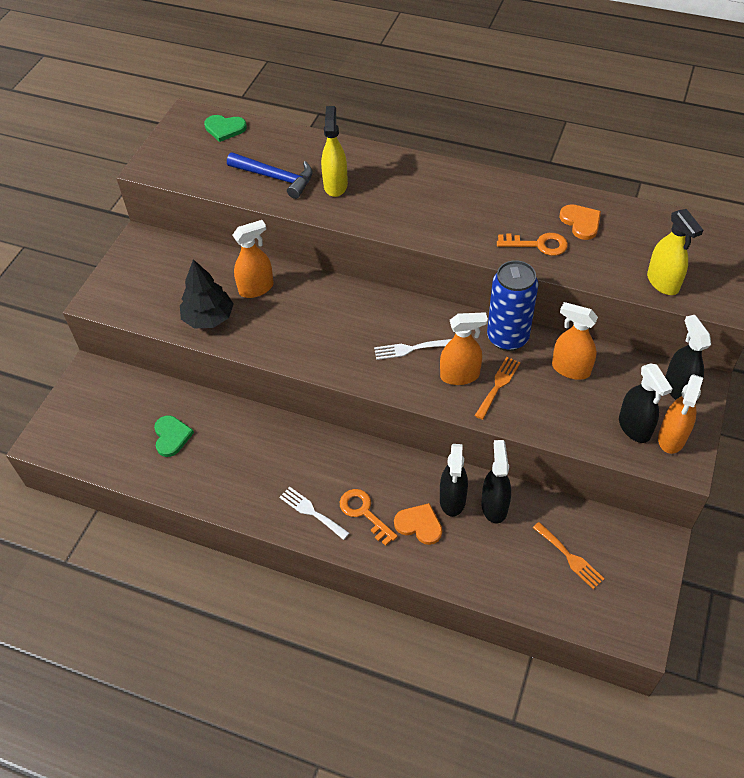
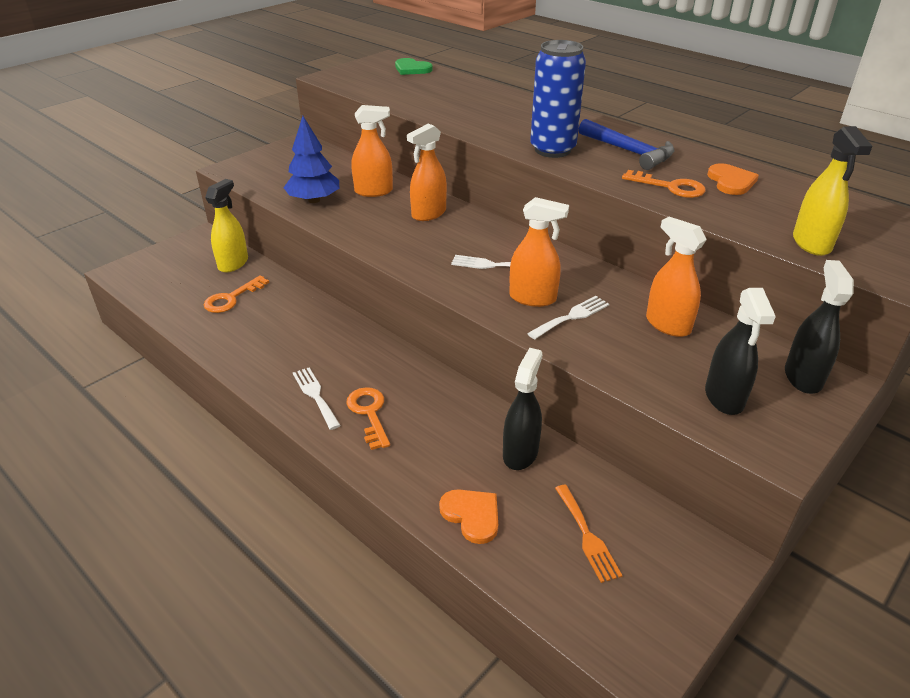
camera: 20 degrees right, 15 degrees down
(171, 436) = (231, 298): green heart -> orange key
(208, 318) = (314, 200): black tree -> blue tree
(276, 178) = (432, 100): blue hammer -> blue hammer (629, 151)
(335, 185) = (484, 114): yellow spray bottle -> yellow spray bottle (233, 263)
(419, 525) = (422, 443): orange heart -> orange heart (472, 515)
(452, 500) = (474, 432): black spray bottle -> none
(498, 385) = (571, 317): orange fork -> white fork
(507, 337) = (606, 282): blue can -> blue can (552, 150)
(671, 438) = (772, 421): orange spray bottle -> orange spray bottle (428, 214)

